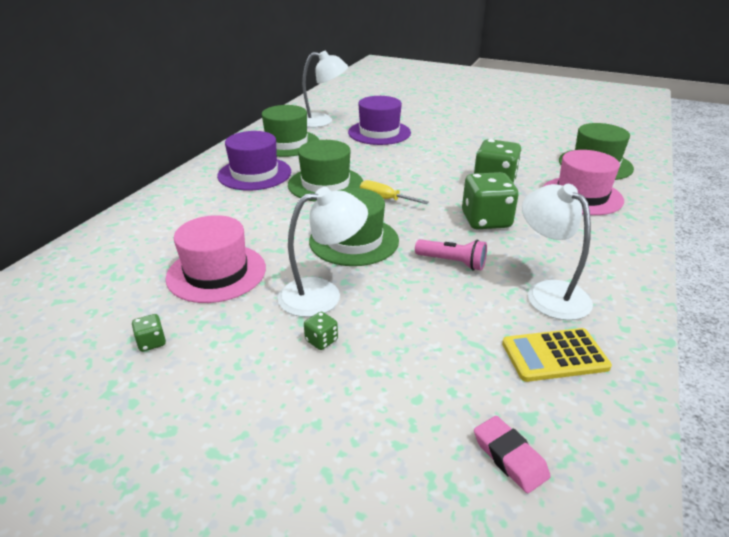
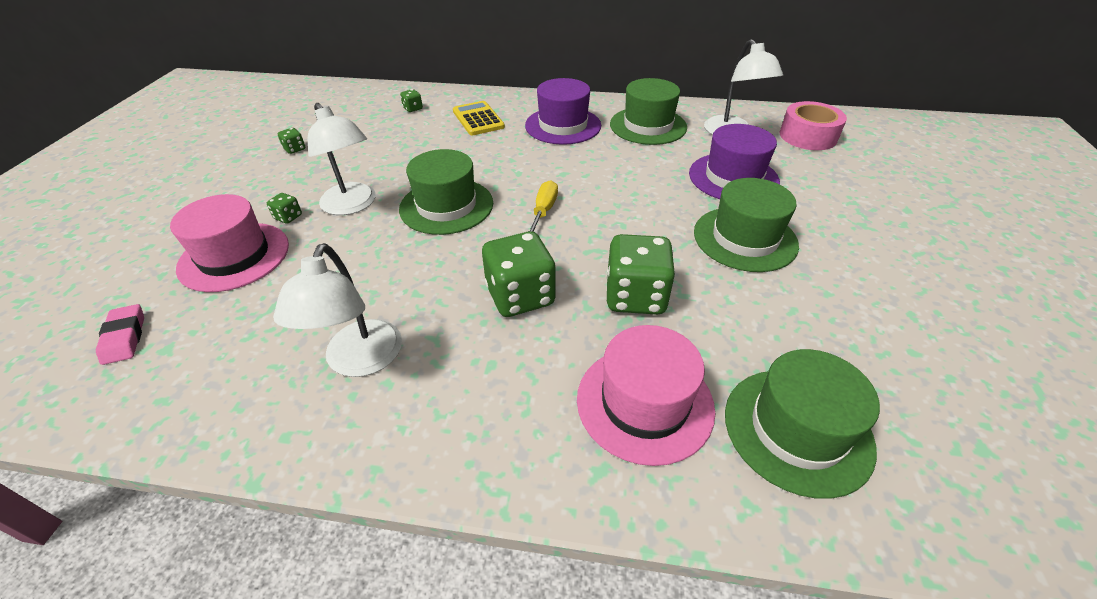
camera: 75 degrees right, 10 degrees up
(130, 247) = (413, 108): none -> green dice
(216, 273) = (382, 150): pink hat -> pink hat (234, 256)
(325, 184) = (561, 167): green hat -> green hat (745, 238)
(344, 104) = (808, 136): none -> pink tape
(452, 262) = (415, 277): pink flashlight -> none
(509, 457) = (124, 337): pink eraser -> pink eraser turned 60 degrees counterclockwise
(549, 292) = (359, 361): white lamp -> white lamp turned 135 degrees clockwise
(554, 355) = (245, 366): yellow calculator -> yellow calculator (478, 119)

